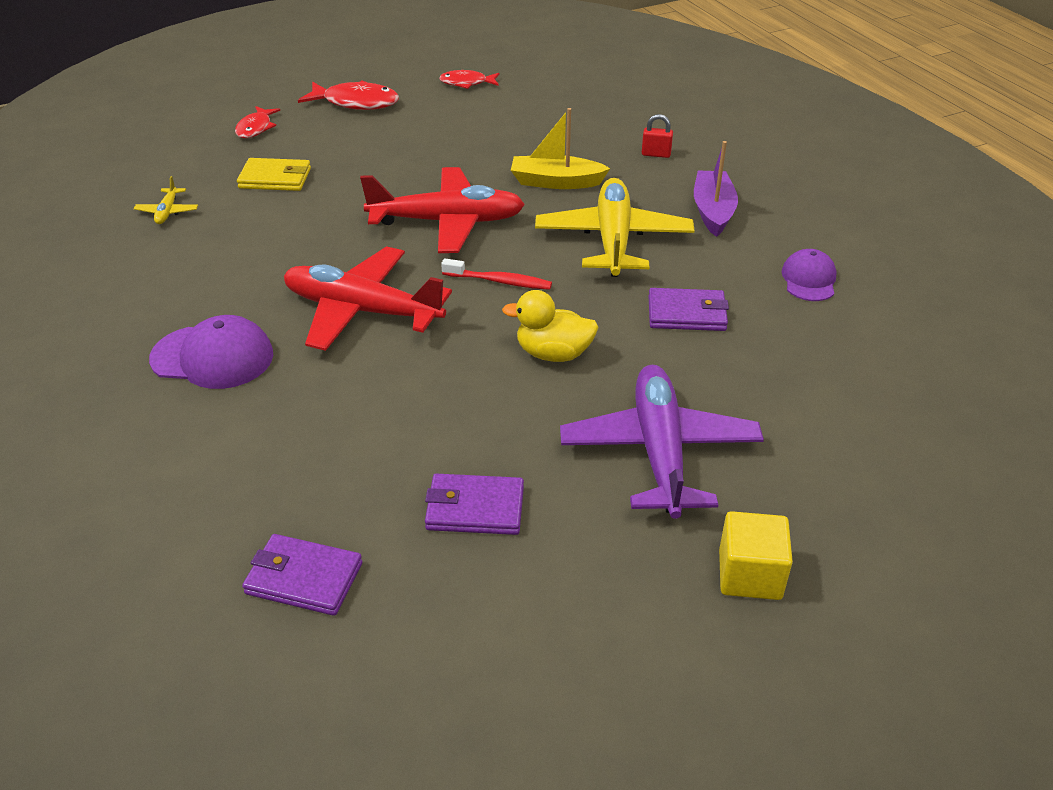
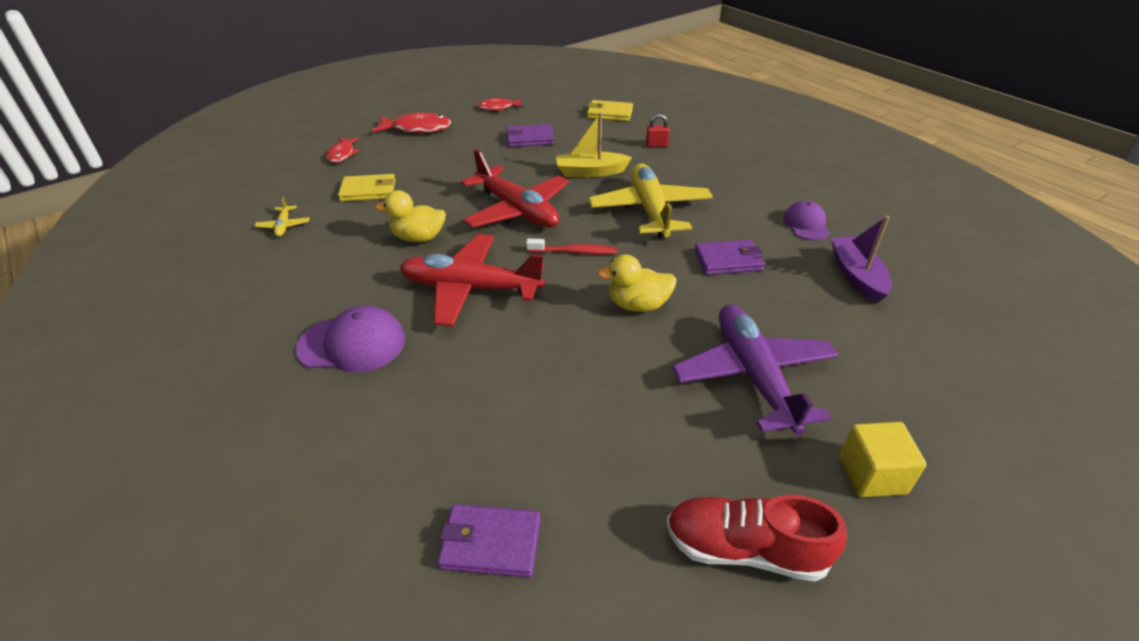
camera: 10 degrees left, 0 degrees up
(319, 243) = (418, 238): none -> yellow duck
(447, 222) = (517, 210): red plane -> red plane turned 60 degrees clockwise
(475, 508) = (621, 450): purple wallet -> purple wallet (530, 139)
(571, 625) = (744, 549): none -> red shoe
(610, 104) = (609, 113): none -> yellow wallet
(713, 211) = (715, 182): purple boat -> purple boat (856, 276)

